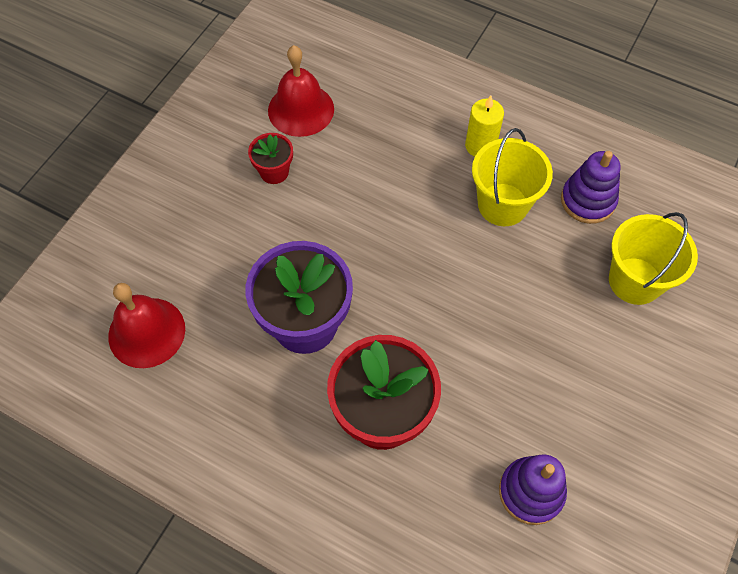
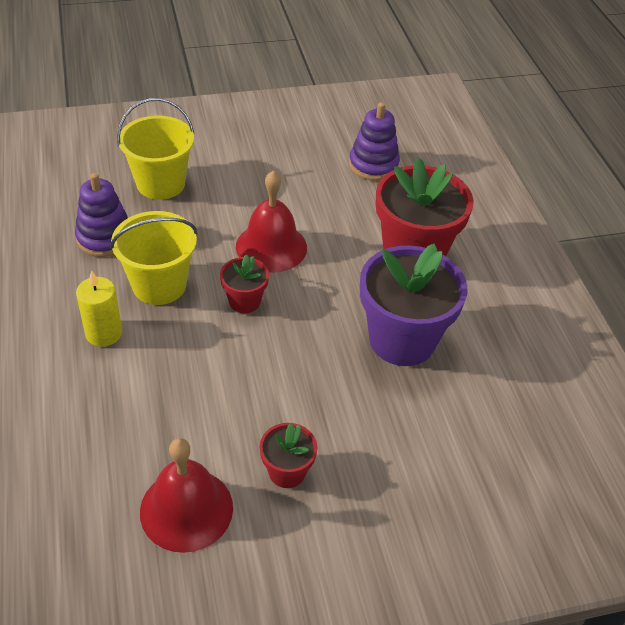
camera: 135 degrees left, 15 degrees down
(146, 332) = (534, 439): red bell -> red bell (271, 247)
(438, 247) = (244, 301): none -> red flower pot

